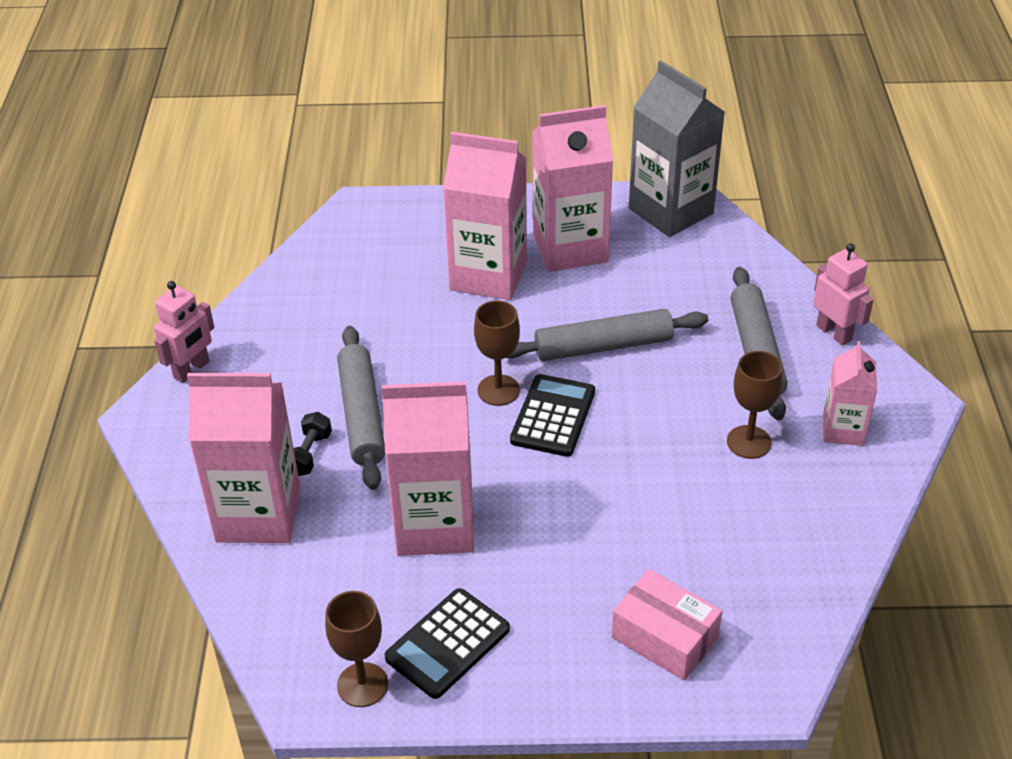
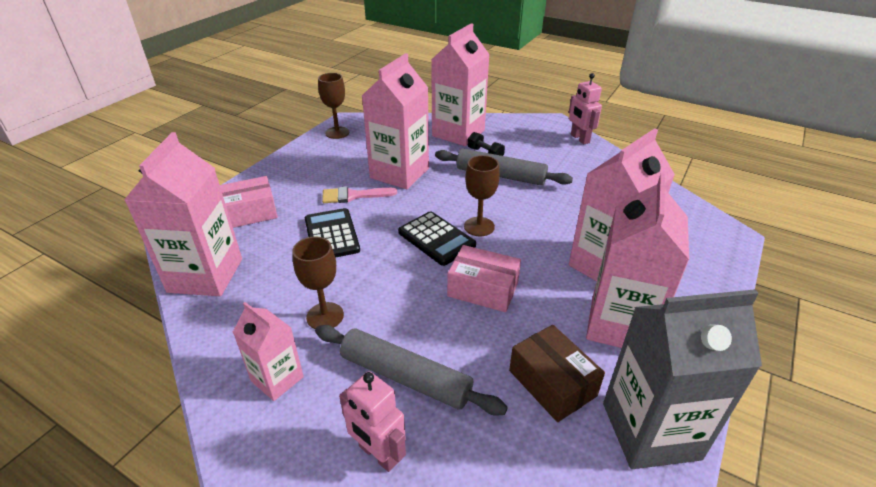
camera: 120 degrees right, 5 degrees down
(448, 644) = (329, 156): black calculator -> black calculator (331, 235)
(531, 544) = (353, 196): none -> pink brush
(603, 346) = (483, 289): grey rolling pin -> pink box
(675, 268) = (552, 383): none -> brown box
(800, 587) = (205, 275): none -> pink carton
(834, 333) = (378, 454): pink robot -> pink robot turned 45 degrees clockwise

